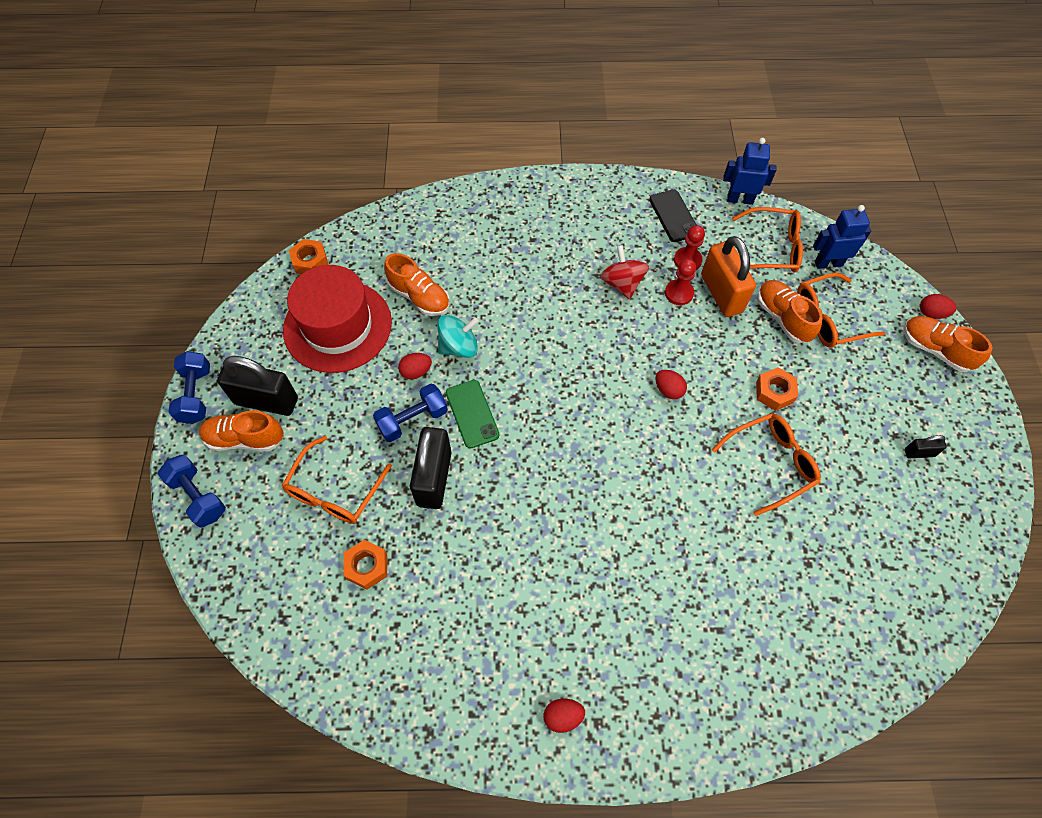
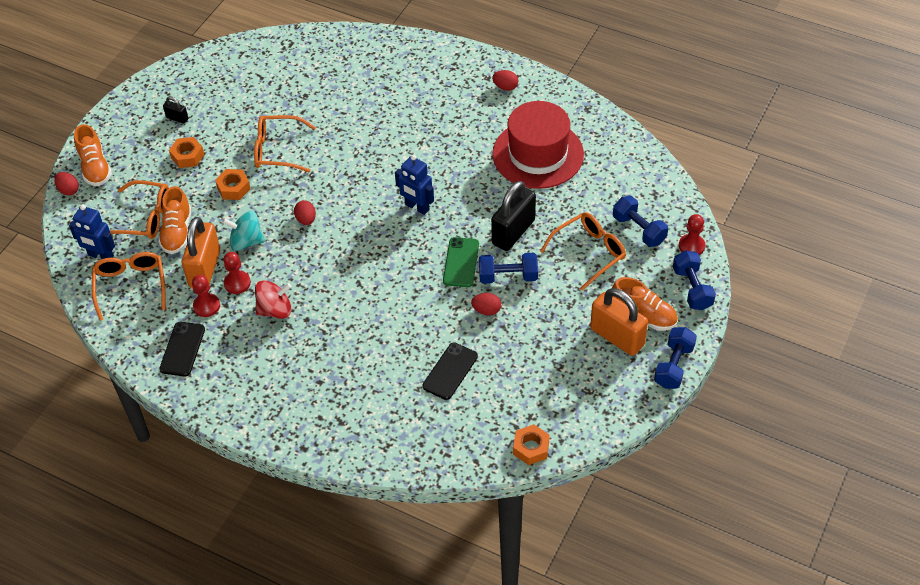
camera: 150 degrees left, 10 degrees down
(213, 556) = (691, 246): none -> red pawn
(266, 401) = (617, 337): black padlock -> orange padlock
(286, 551) = (639, 229): none -> blue dumbbell
(337, 326) = (533, 375): red hat -> red hat (538, 154)
(367, 566) = (586, 200): orange nut -> orange nut (187, 156)
(419, 297) = (450, 371): orange shoe -> black phone
(459, 347) = (441, 315): turquoise spinning top -> turquoise spinning top (246, 241)
(622, 283) = (275, 310): red spinning top -> red spinning top turned 120 degrees counterclockwise
(740, 199) = (113, 339): blue robot -> blue robot (417, 207)
(772, 248) = (131, 286): orange glasses -> orange glasses turned 45 degrees clockwise

